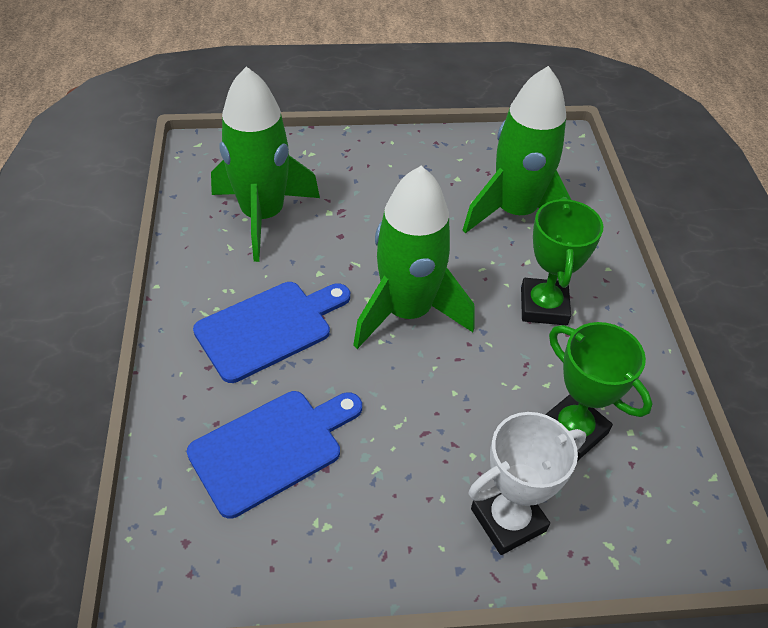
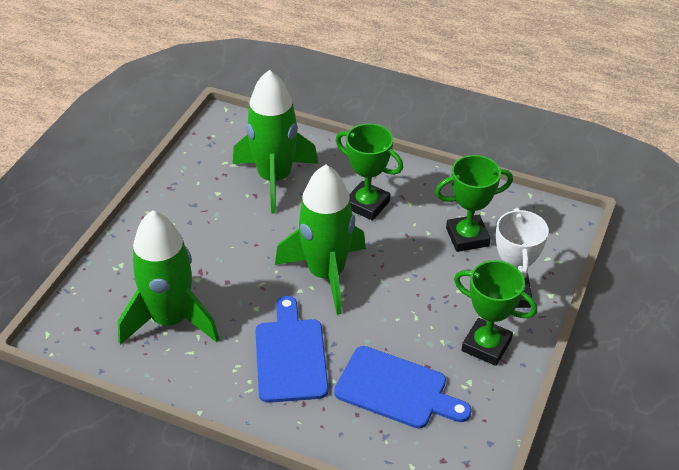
camera: 60 degrees left, 5 degrees down
(272, 448) = (396, 389): blue cutting board -> blue cutting board turned 120 degrees clockwise
(398, 523) = (486, 345): none -> green trophy

